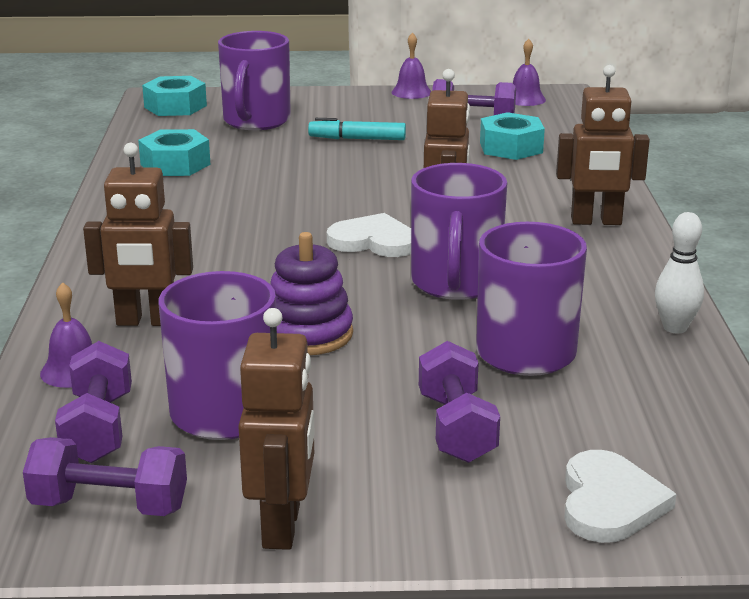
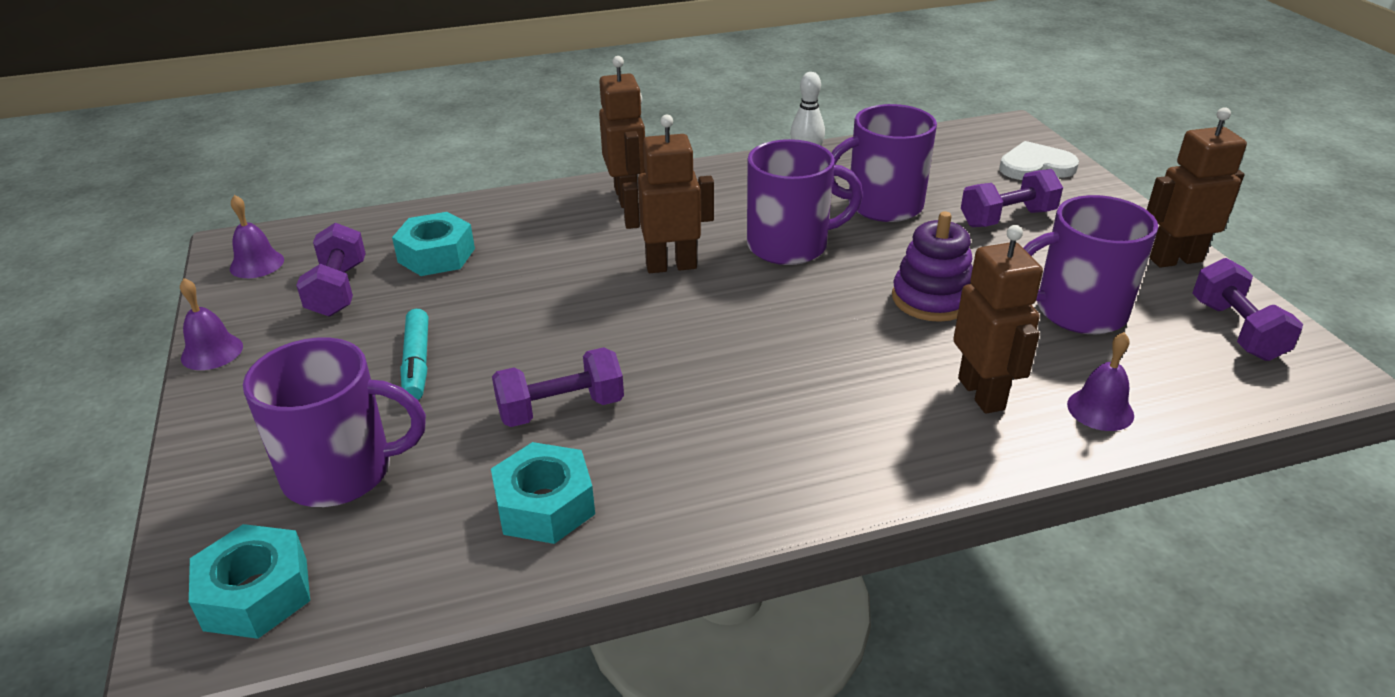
camera: 105 degrees left, 10 degrees up
(98, 428) = (1162, 365): purple dumbbell -> purple dumbbell (561, 409)
(374, 241) = (725, 299): white heart -> none

